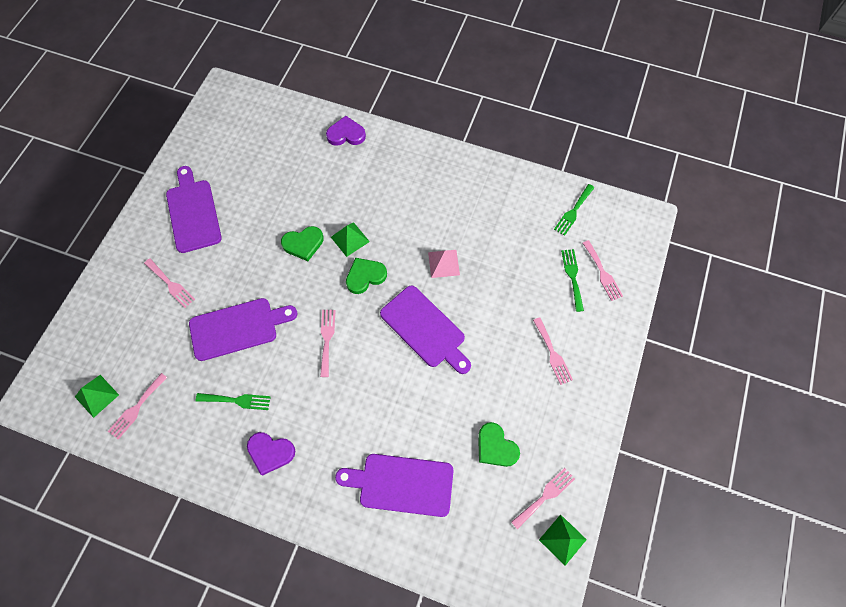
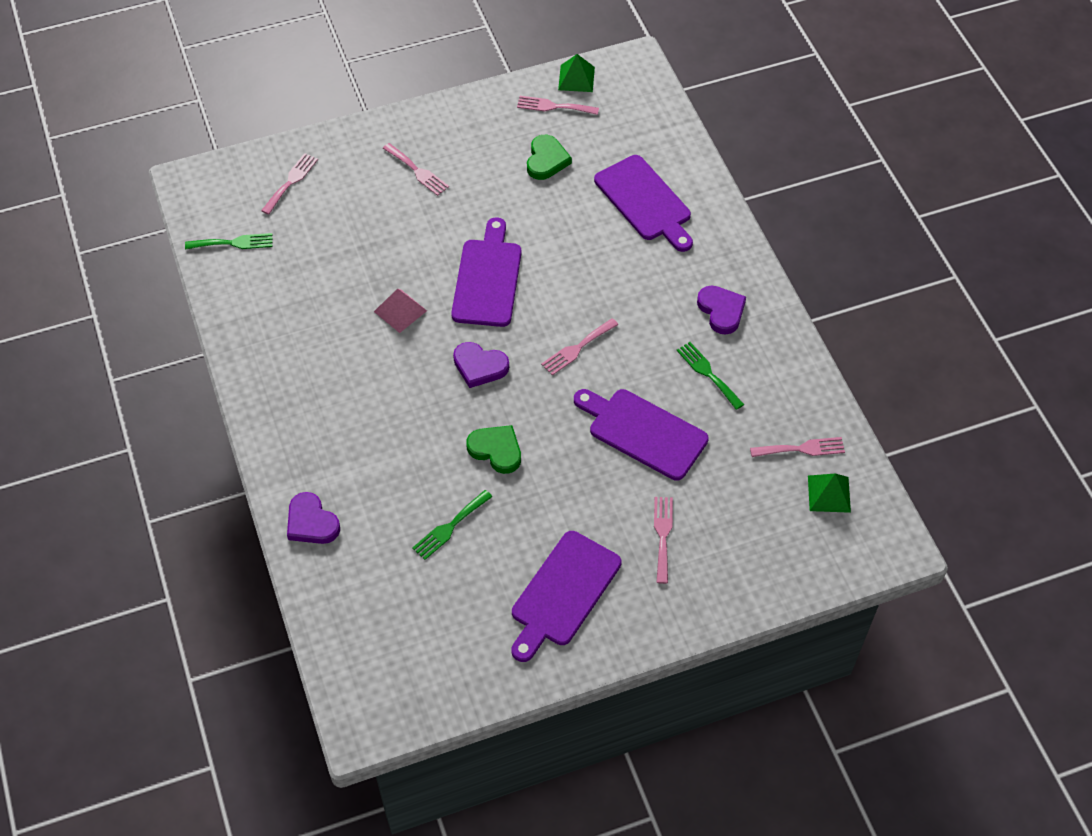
camera: 130 degrees left, 10 degrees down
(350, 239) = (449, 412): green pyramid -> none
(365, 276) = (479, 366): green heart -> purple heart
(552, 353) = (417, 171): pink fork -> pink fork turned 105 degrees clockwise
(572, 277) = (317, 201): green fork -> green fork (450, 527)

